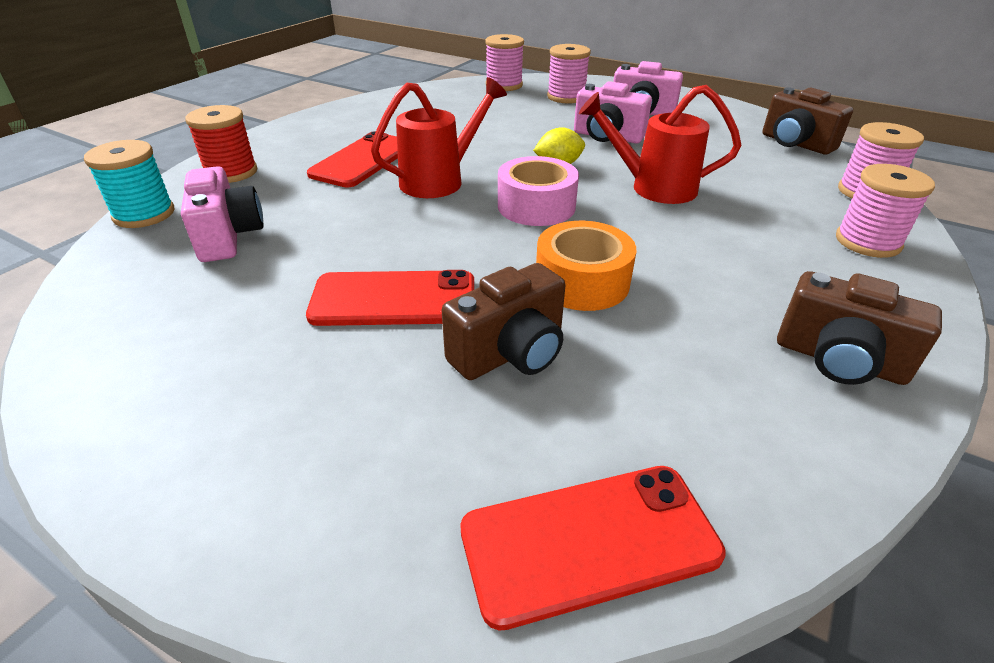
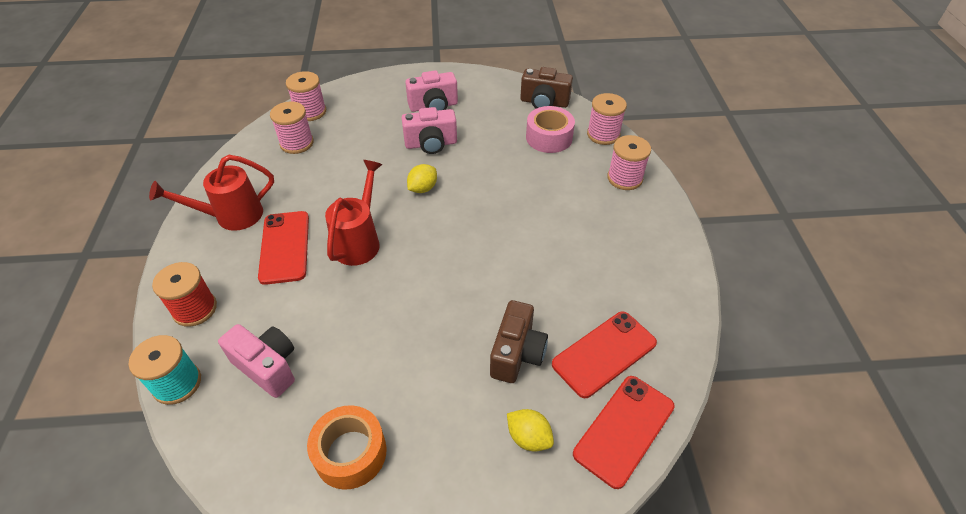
camera: 35 degrees left, 10 degrees up
(394, 299) = (426, 355): red phone -> red phone (604, 354)
(422, 457) = (528, 437): none -> yellow lemon
(536, 206) = (440, 235): pink tape -> pink tape (549, 137)
(566, 97) = (369, 108): pink spool -> pink spool (297, 143)
(582, 282) = (513, 284): orange tape -> orange tape (350, 453)
(654, 188) = (494, 184): red watering can -> red watering can (232, 216)
(839, 360) = (655, 272): brown camera -> none

